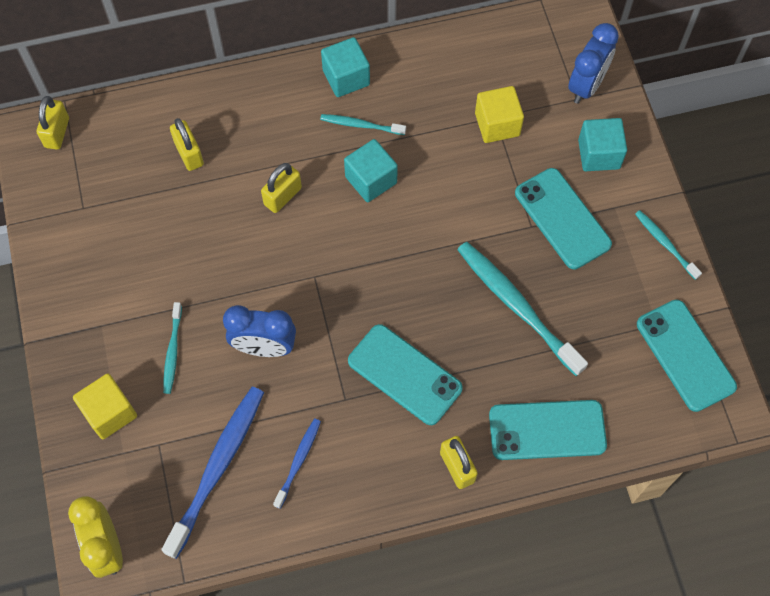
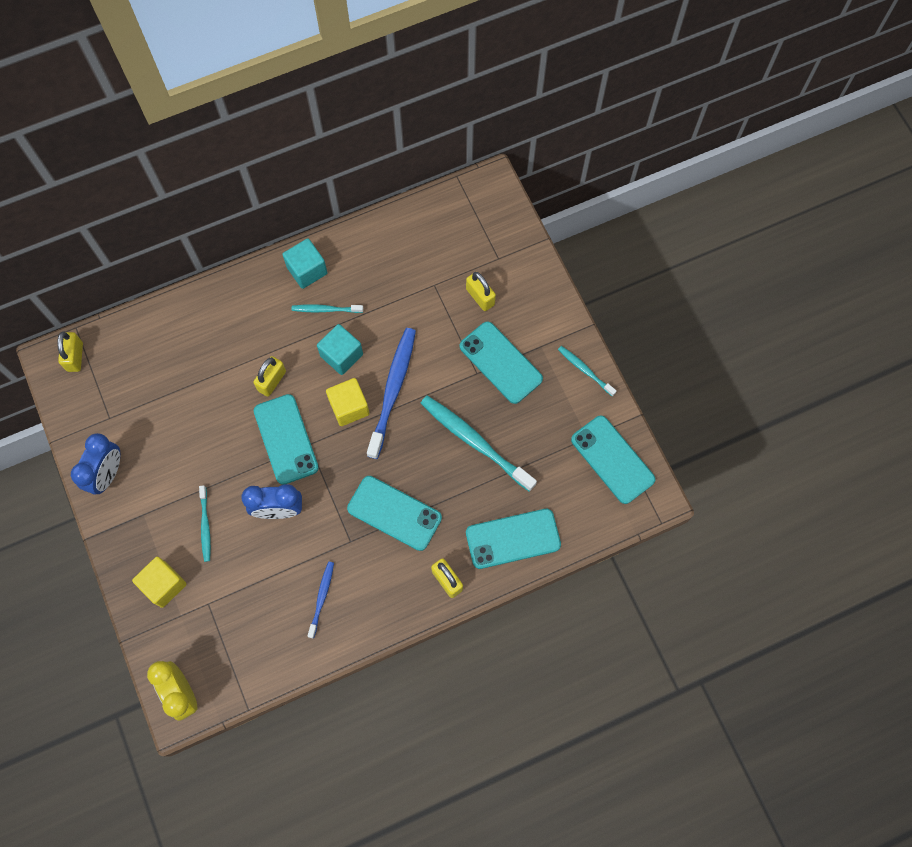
camera: 10 degrees left, 5 degrees up
(189, 154) = (188, 357): yellow padlock -> yellow padlock (480, 297)
(218, 467) = (258, 613): blue toothbrush -> blue toothbrush (393, 390)
(287, 266) = (286, 439): none -> turquoise phone
(497, 124) = (437, 291): yellow cube -> yellow cube (349, 407)
(586, 86) = (504, 246): blue clock -> blue clock (107, 474)
(599, 154) = (522, 303): turquoise cube -> none

